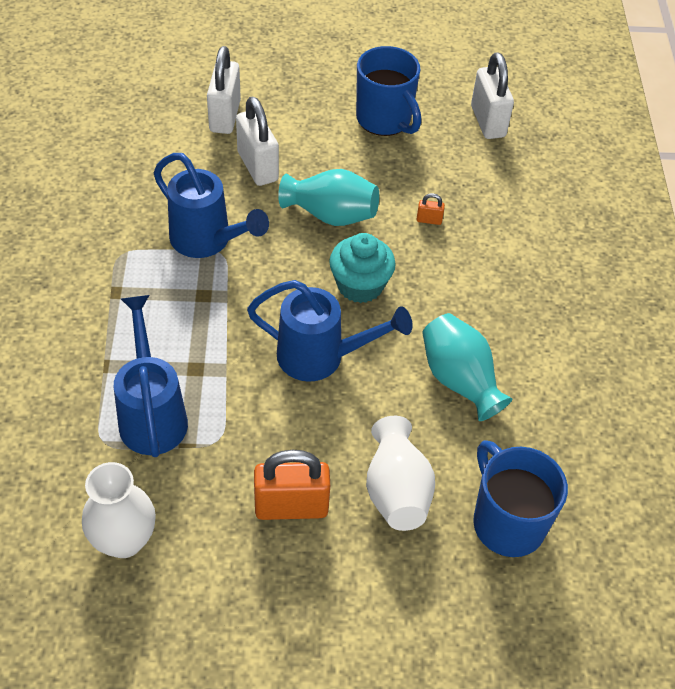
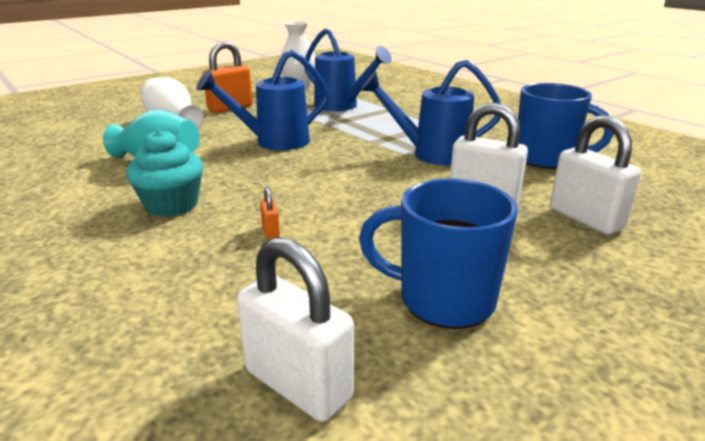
camera: 145 degrees right, 25 degrees down
(331, 215) = (369, 198): turquoise vase -> none
(360, 285) = (287, 174): turquoise cupcake -> turquoise cupcake (171, 205)
(429, 220) = (271, 231): orange padlock -> orange padlock turned 75 degrees counterclockwise
(507, 522) = (90, 133): blue mug -> blue mug (546, 159)

